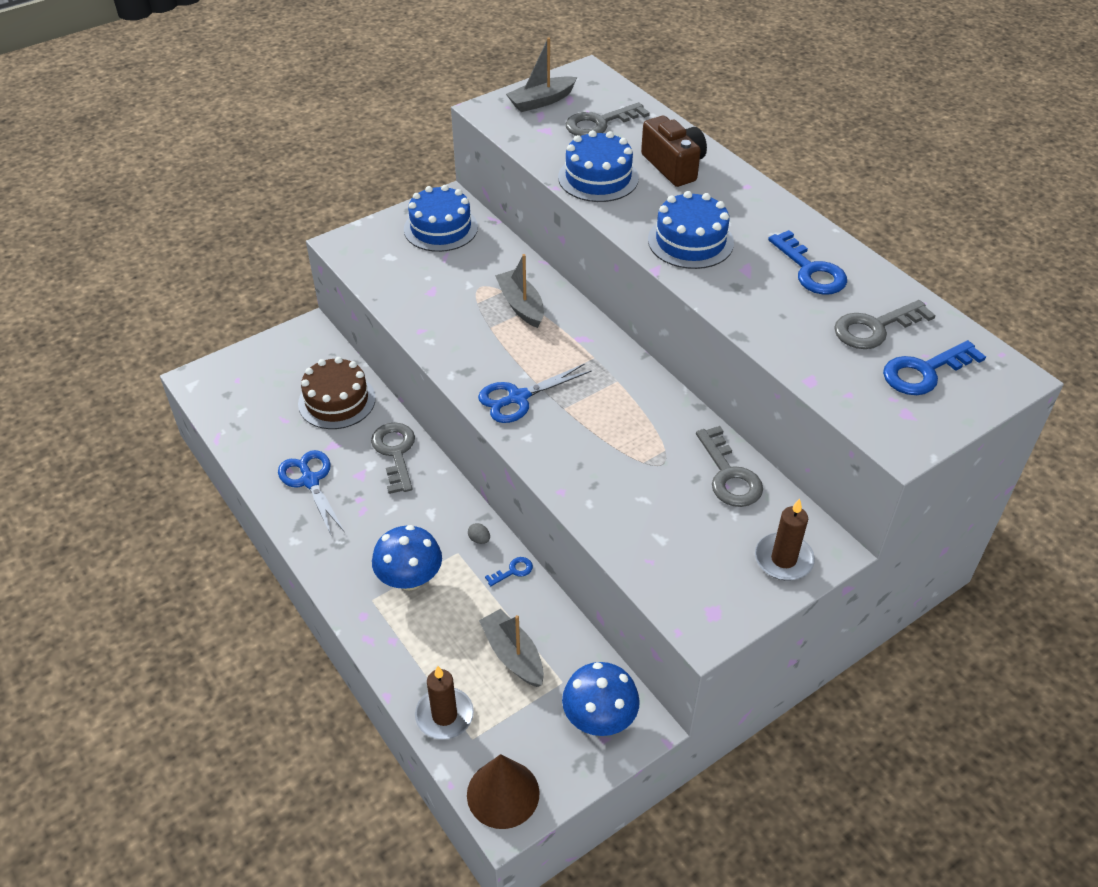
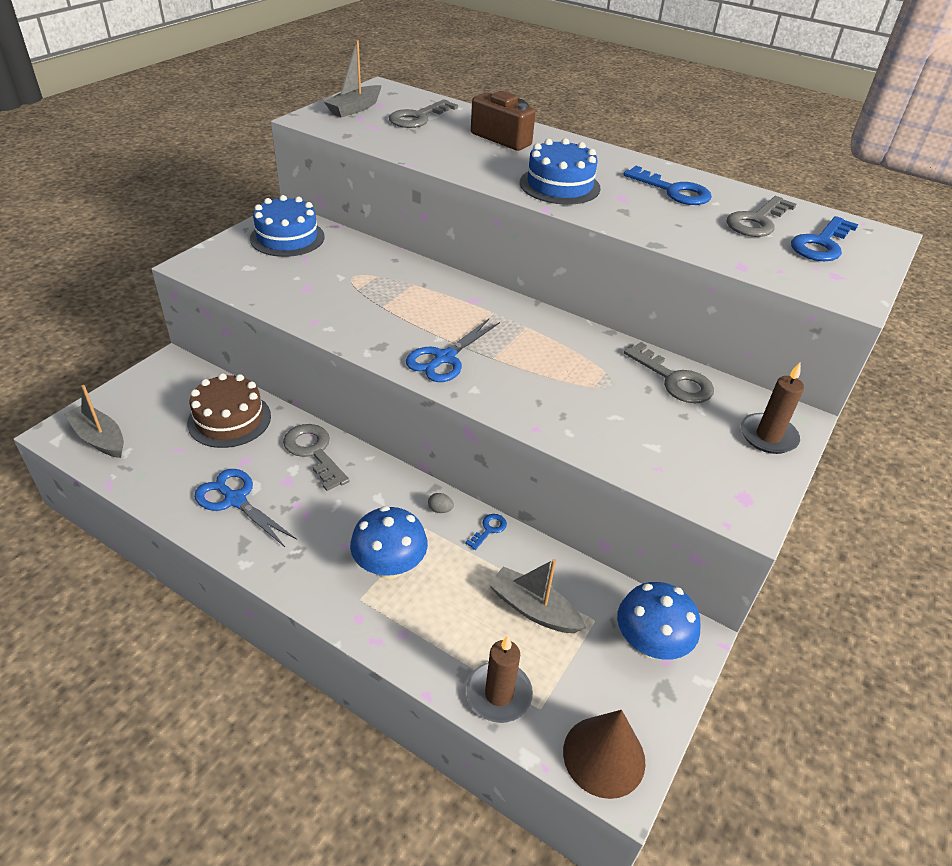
camera: 25 degrees left, 5 degrees down
(521, 305) = (400, 284): grey boat -> grey boat (99, 438)
(598, 178) = (445, 153): blue cake -> none

